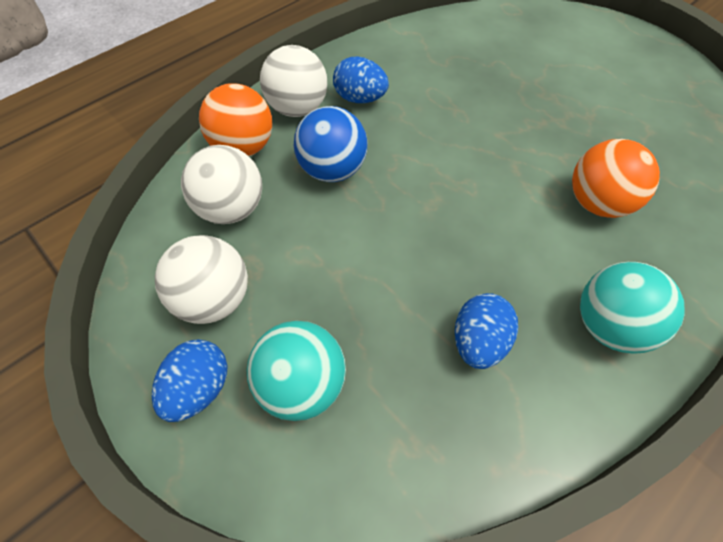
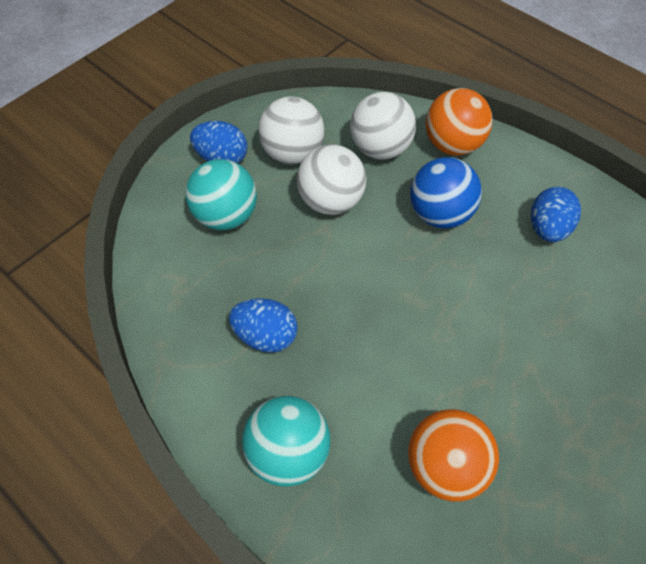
camera: 85 degrees right, 0 degrees up
(297, 108) = (516, 177): white ball -> white ball (331, 201)

